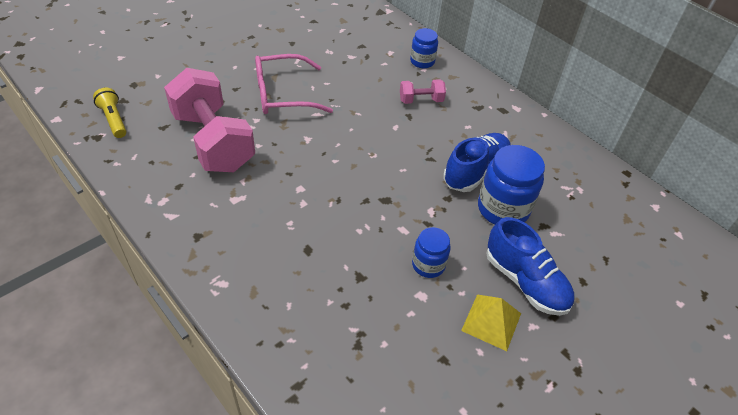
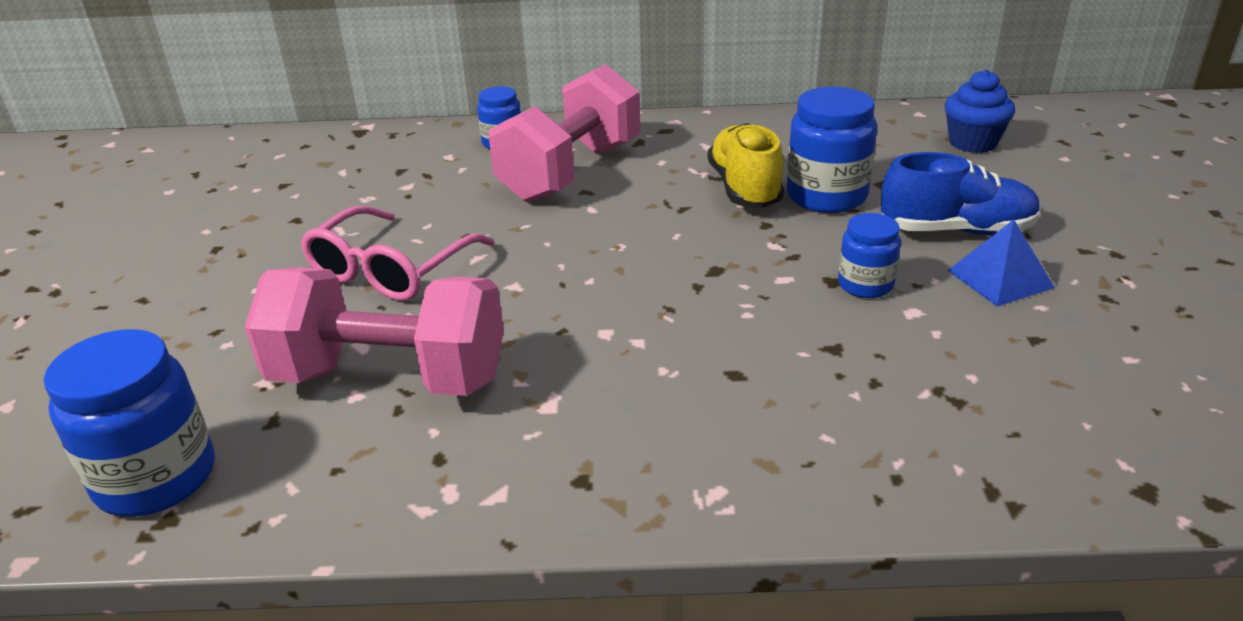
camera: 45 degrees left, 15 degrees down
(113, 119) = (156, 478): yellow flashlight -> blue jar
(421, 100) = (571, 172): pink dumbbell -> pink dumbbell, size x2.27
(475, 172) = (744, 188): blue shoe -> yellow shoe
(491, 322) = (1000, 279): yellow pyramid -> blue pyramid
(645, 248) = (972, 143): none -> blue cupcake

